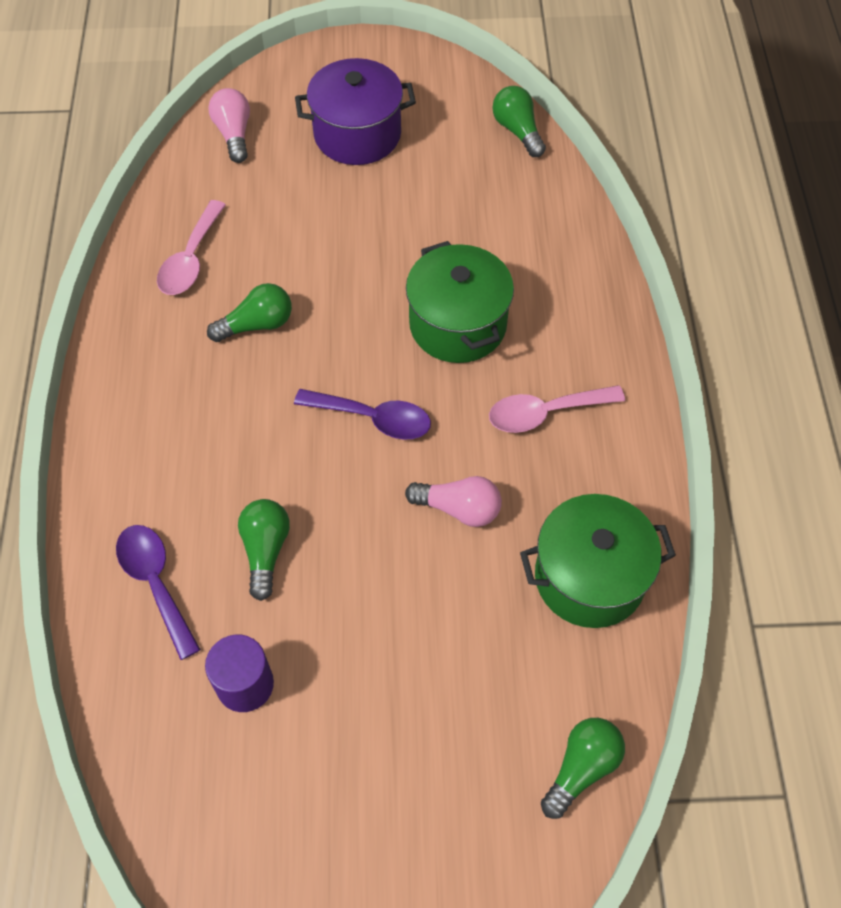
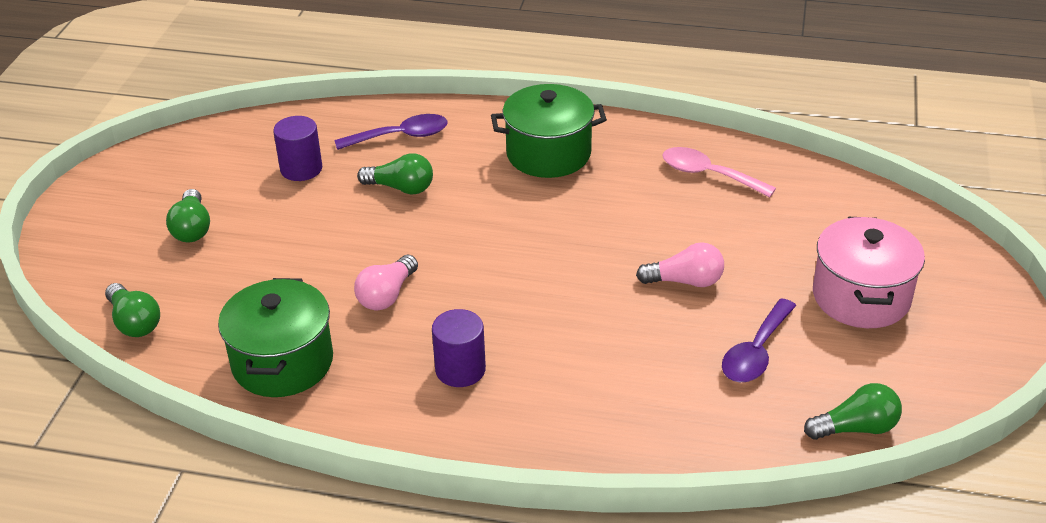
camera: 105 degrees right, 20 degrees down
(234, 134) = (869, 213): pink light bulb -> pink light bulb (685, 281)
(257, 325) = (623, 205): green light bulb -> green light bulb (192, 228)
(357, 134) = (861, 297): purple pot -> pink pot
(373, 418) = (498, 259): purple spoon -> purple spoon (756, 352)
(457, 324) = (584, 328): green pot -> green pot (548, 154)
(545, 413) = (460, 369): pink spoon -> purple cylinder

